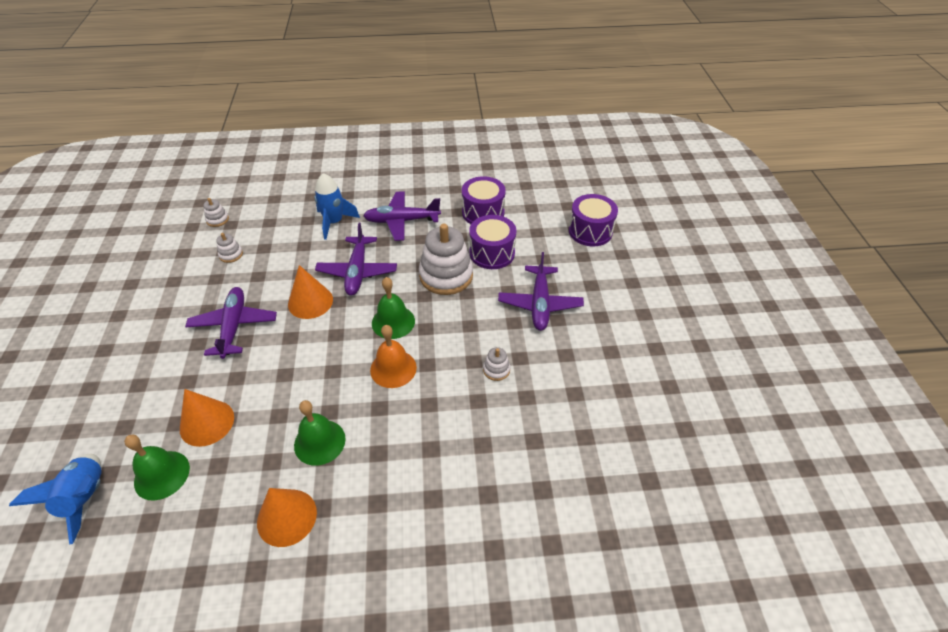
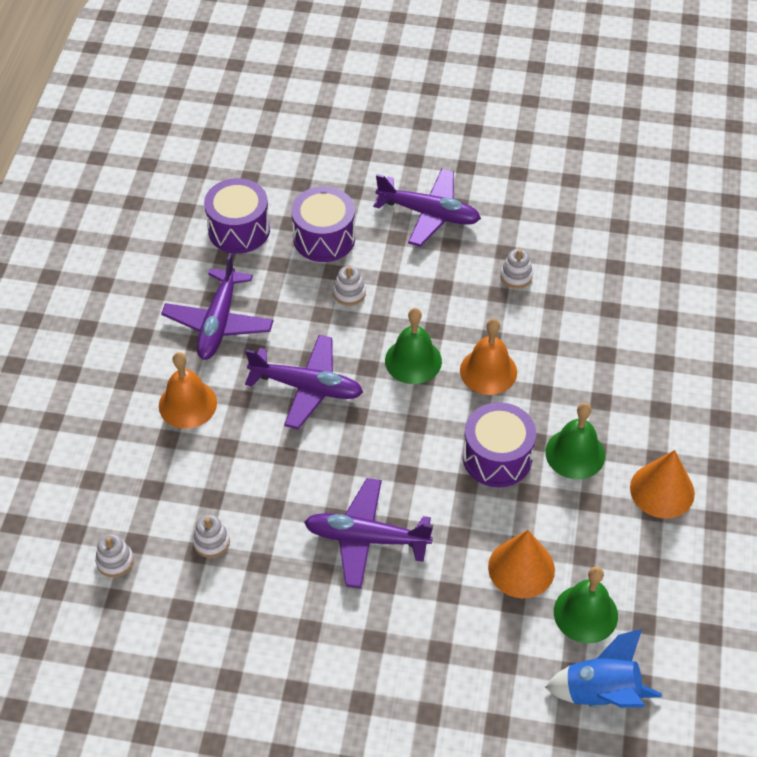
camera: 75 degrees left, 5 degrees up
(310, 302) = (347, 446): orange cone -> none
(334, 222) = (187, 404): blue rocket -> orange bell
(446, 276) = (349, 293): white stacking toy -> white stacking toy, size x0.44
(590, 231) = (320, 133): purple drum -> purple drum (497, 457)

